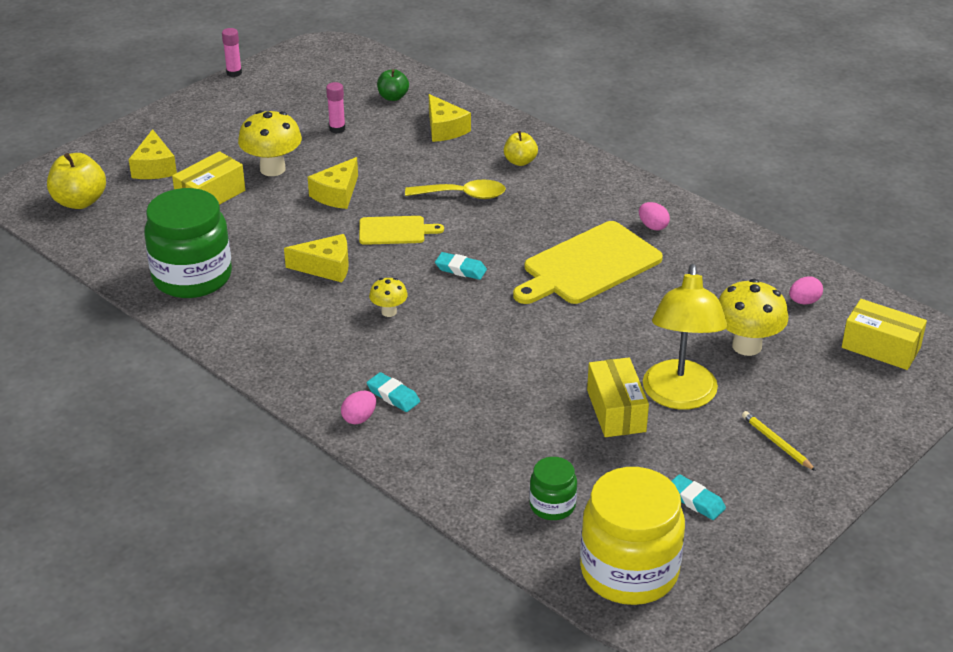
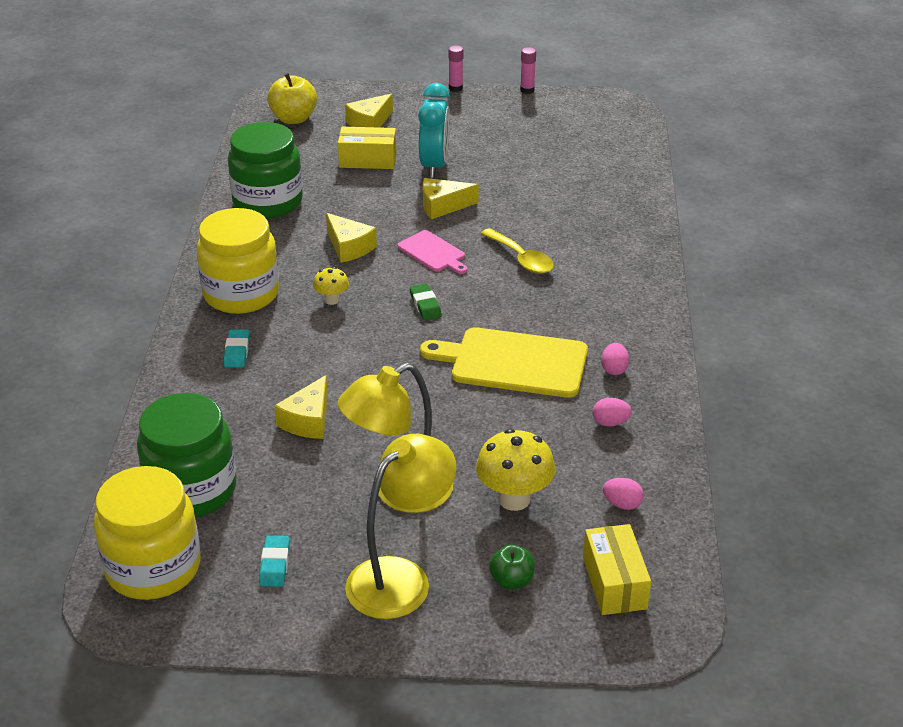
camera: 50 degrees right, 0 degrees up
(272, 169) = (434, 165): yellow mushroom -> turquoise clock
(312, 355) = (241, 294): none -> yellow jar
(337, 129) = (523, 164): pink glue stick -> pink glue stick (455, 88)
(359, 418) = (195, 350): pink egg -> pink egg (610, 423)
(393, 97) = (602, 165): green apple -> green apple (512, 580)
(395, 231) = (433, 253): yellow cutting board -> pink cutting board
(444, 129) = (596, 207): yellow cheese -> yellow cheese (308, 420)
(460, 269) = (425, 305): turquoise eraser -> green eraser
(520, 161) = (606, 262): yellow apple -> none
(552, 505) = (191, 490): green jar -> green jar, size x2.04
(616, 411) = (342, 467): yellow box -> none
(776, 443) = (401, 577): yellow pencil -> yellow lamp

